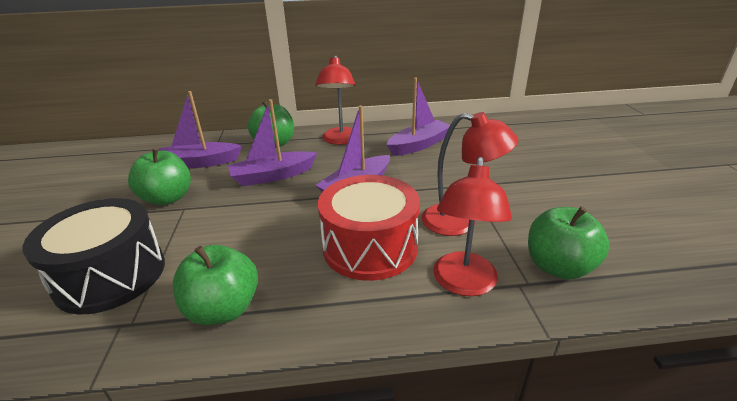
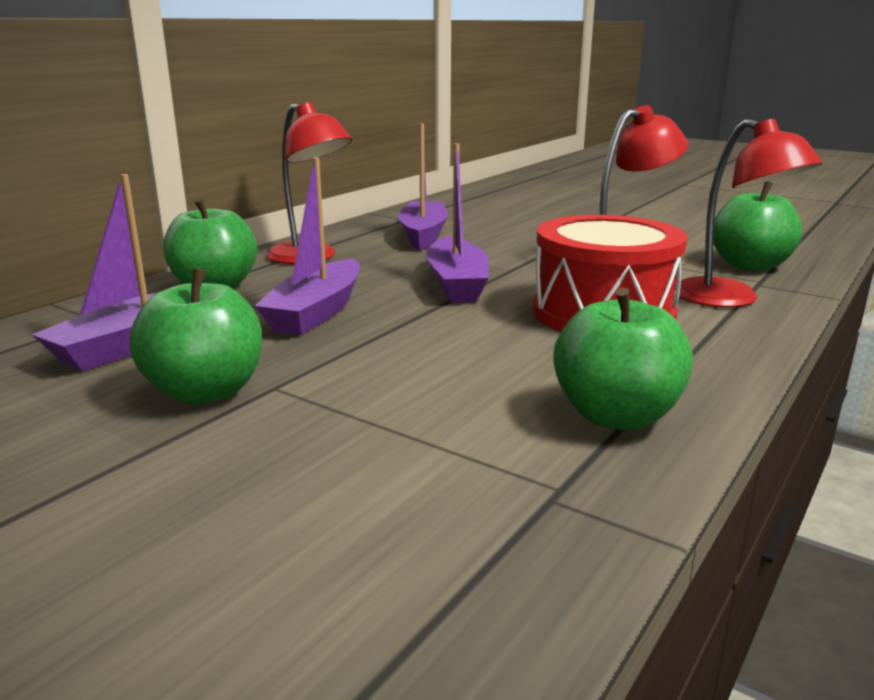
camera: 50 degrees left, 10 degrees down
(111, 275) = (383, 484): black drum -> none

